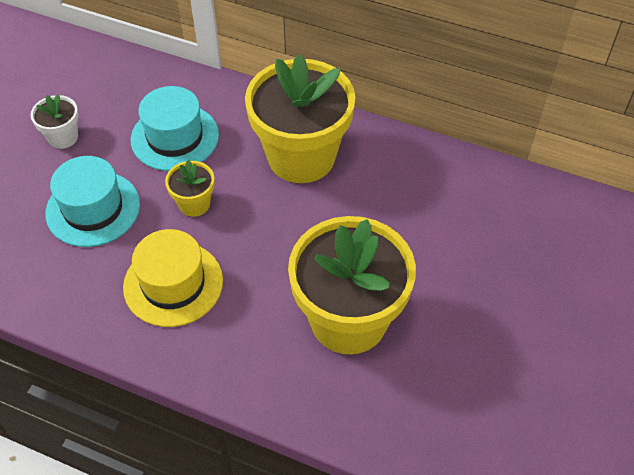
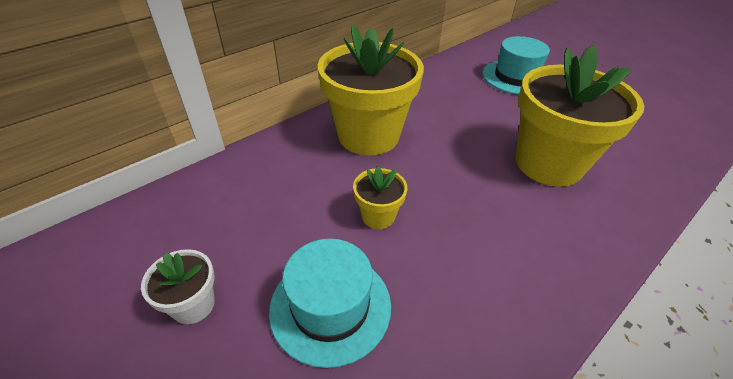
camera: 65 degrees left, 10 degrees down
(173, 283) = (473, 263): yellow hat -> none
(175, 137) = (282, 204): turquoise hat -> turquoise hat (515, 77)

